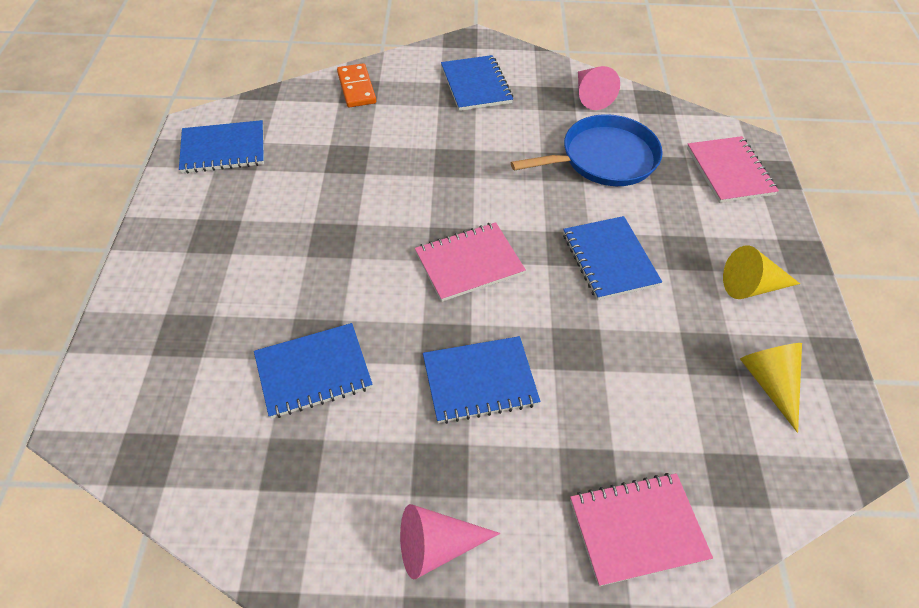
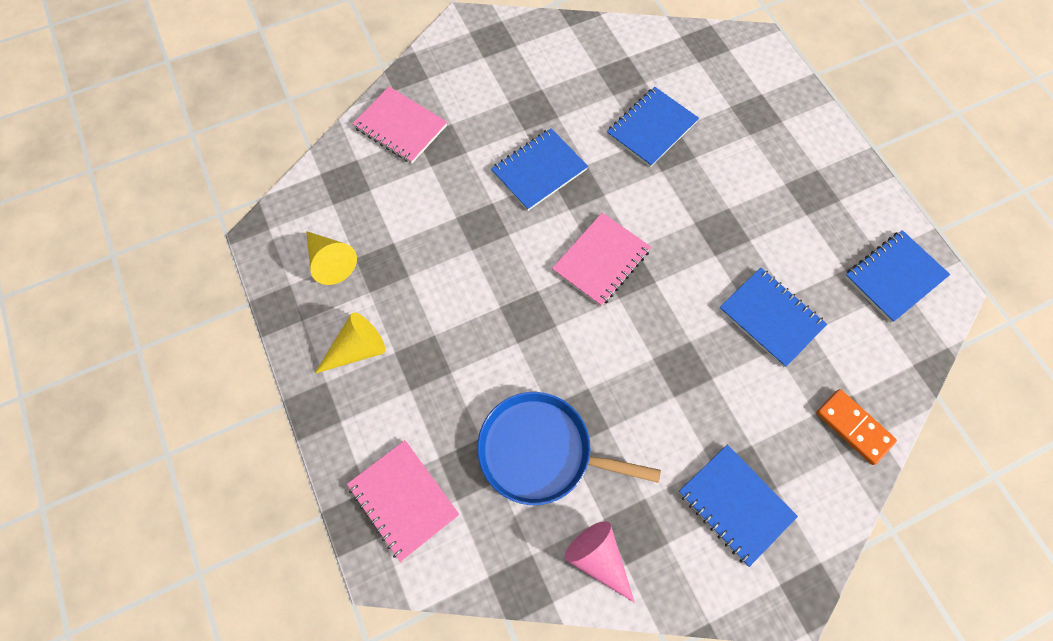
camera: 155 degrees right, 15 degrees up
(436, 546) = (512, 72): pink cone -> none
(604, 158) = (541, 451): blue pan -> blue pan turned 60 degrees clockwise
(609, 259) = (488, 320): blue notebook -> blue notebook (770, 318)
(637, 529) = (400, 127): pink notebook -> pink notebook turned 75 degrees clockwise

